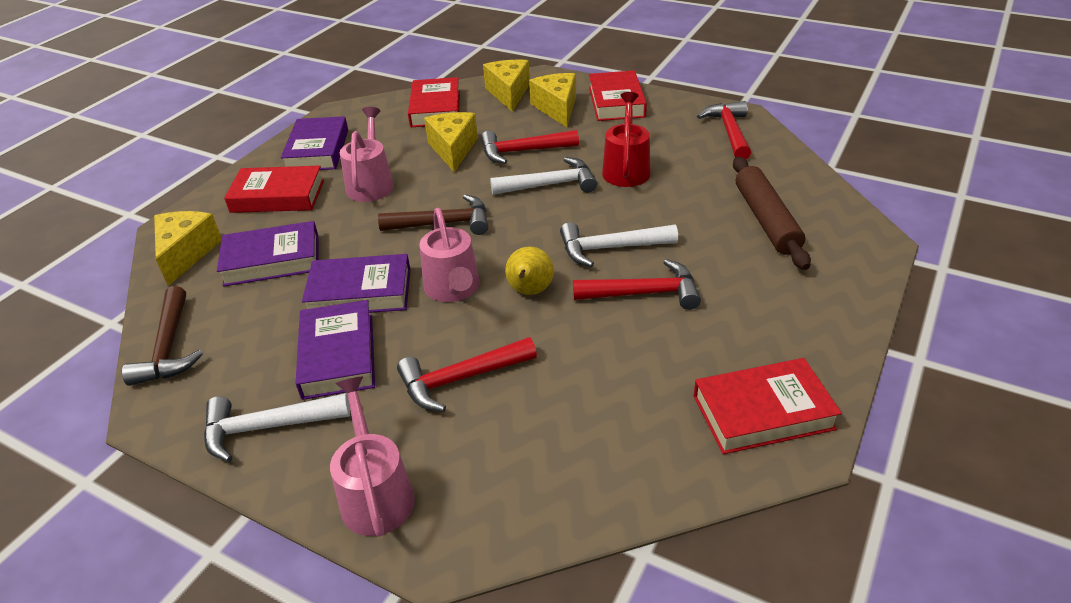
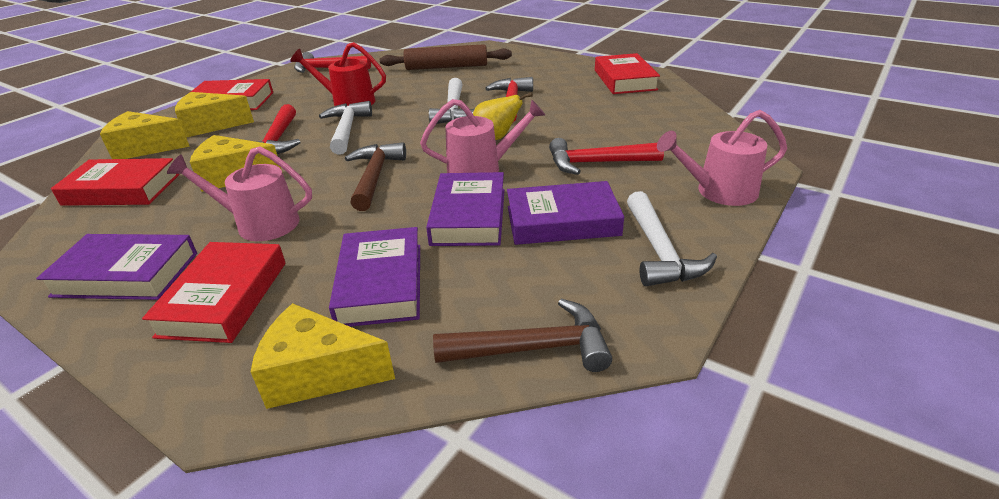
camera: 85 degrees left, 5 degrees down
(460, 379) = (596, 163): red hammer -> red hammer turned 105 degrees clockwise

